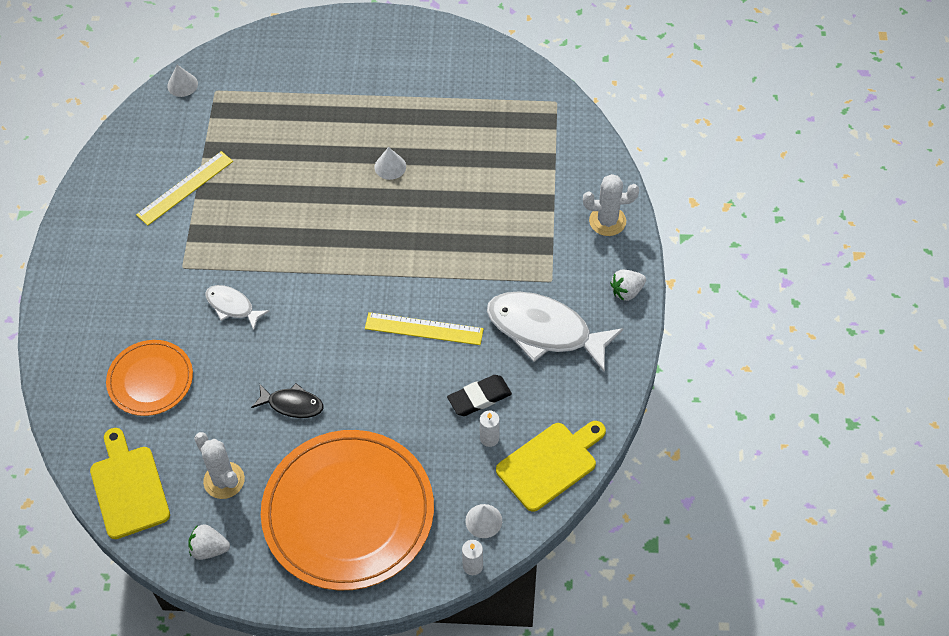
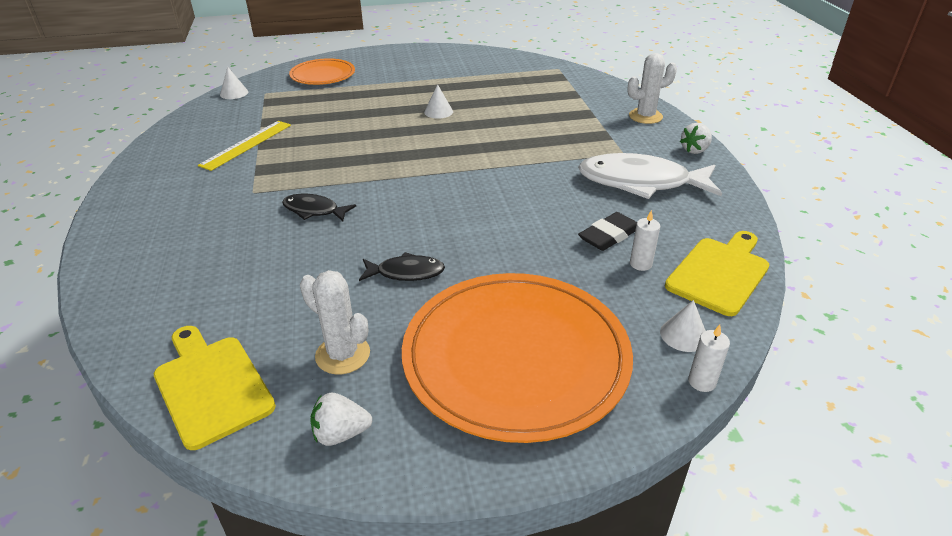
camera: 15 degrees left, 20 degrees down
(150, 380) = (229, 279): orange plate -> orange plate (323, 75)
(232, 306) = (314, 210): white fish -> black fish
(424, 329) = (522, 197): yellow ruler -> none

